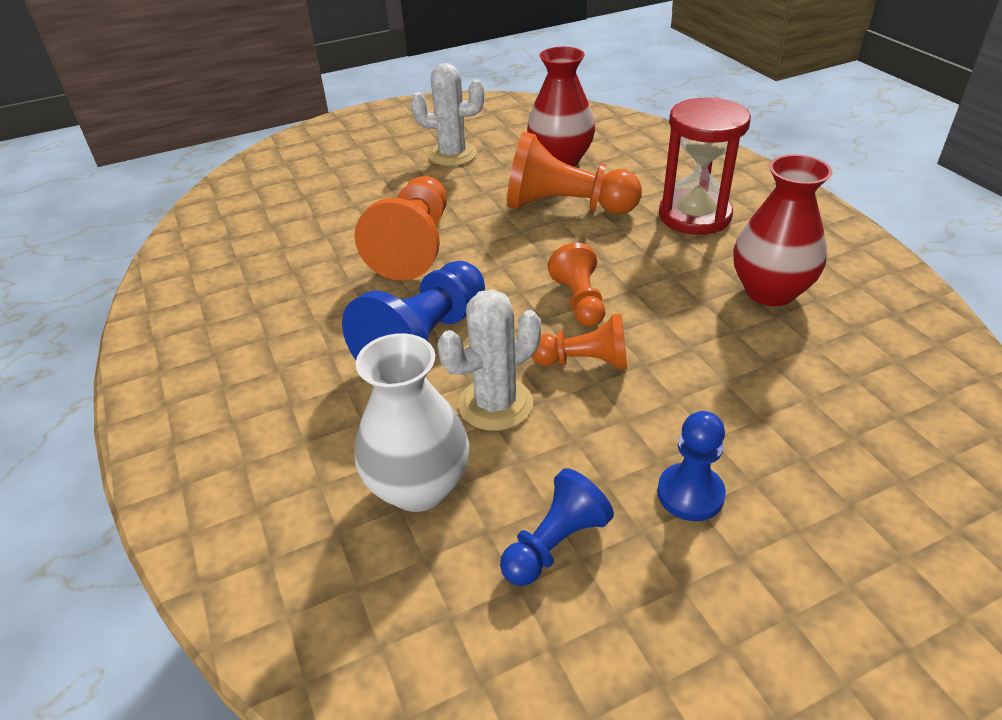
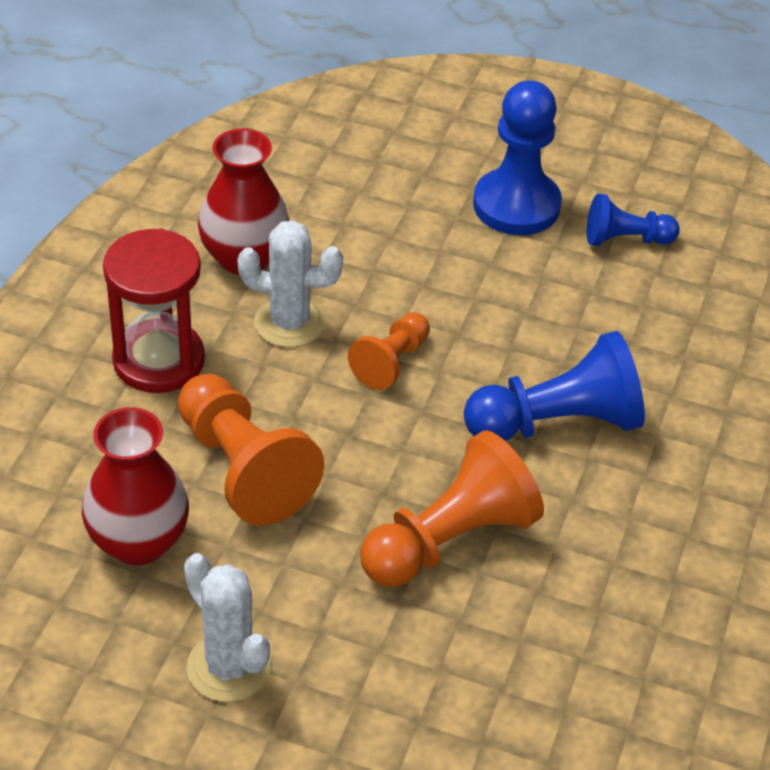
camera: 140 degrees left, 5 degrees up
(418, 487) = (673, 322): white vase -> none
(495, 404) = (563, 335): white cactus -> white cactus (289, 323)
(584, 362) = (461, 315): orange pawn -> none
(690, 494) = (516, 205): blue pawn -> blue pawn, size x1.73

